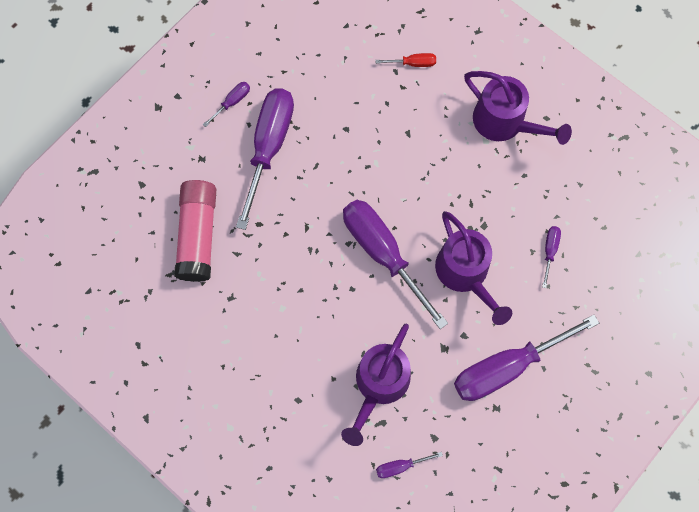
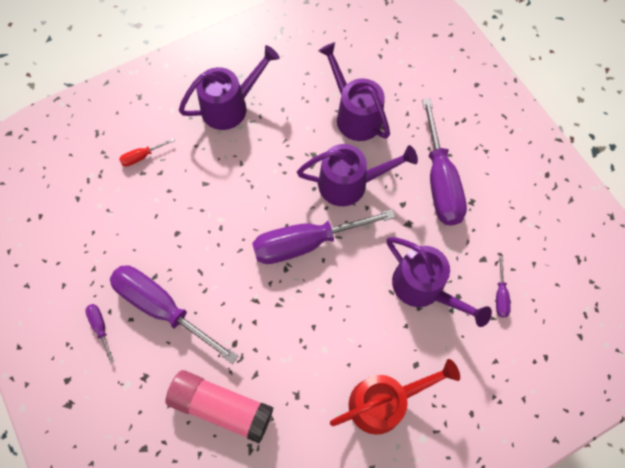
camera: 70 degrees left, 5 degrees down
(252, 381) = (384, 401): none -> red watering can
(413, 63) = (142, 156): red screwdriver -> red screwdriver turned 135 degrees counterclockwise
(549, 251) = (354, 115): purple screwdriver -> purple watering can

